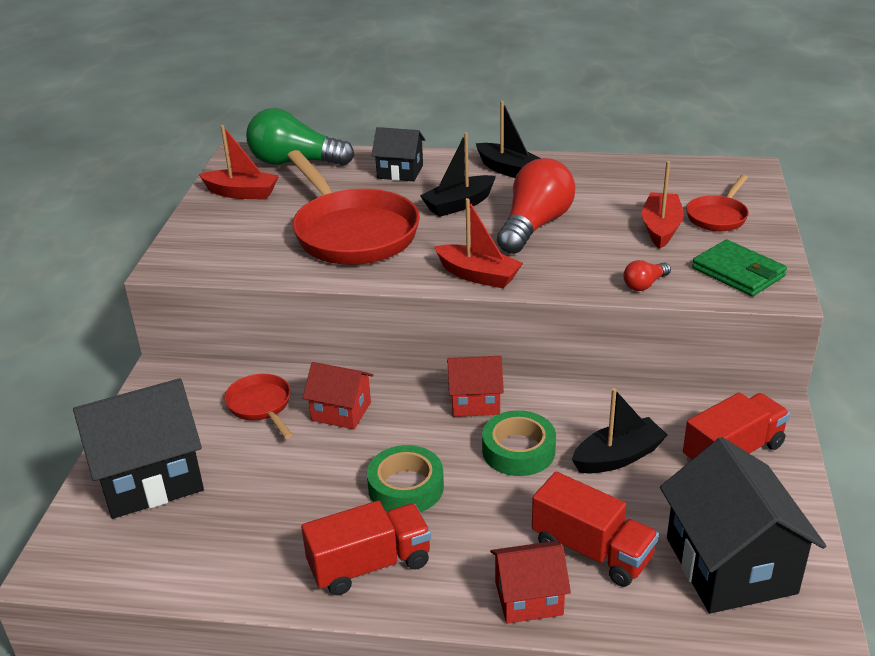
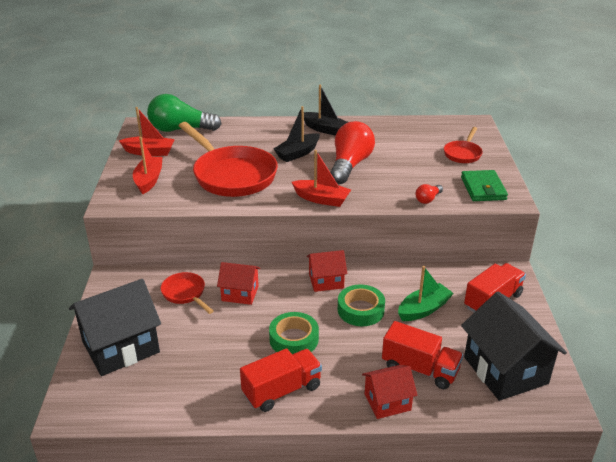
camera: 10 degrees left, 0 degrees up
(400, 172) = (253, 133): black house -> none
(618, 457) = (423, 309): black boat -> green boat
(661, 228) = (429, 163): red boat -> red boat (149, 180)
(738, 272) = (483, 188): green wallet -> green wallet turned 45 degrees clockwise

